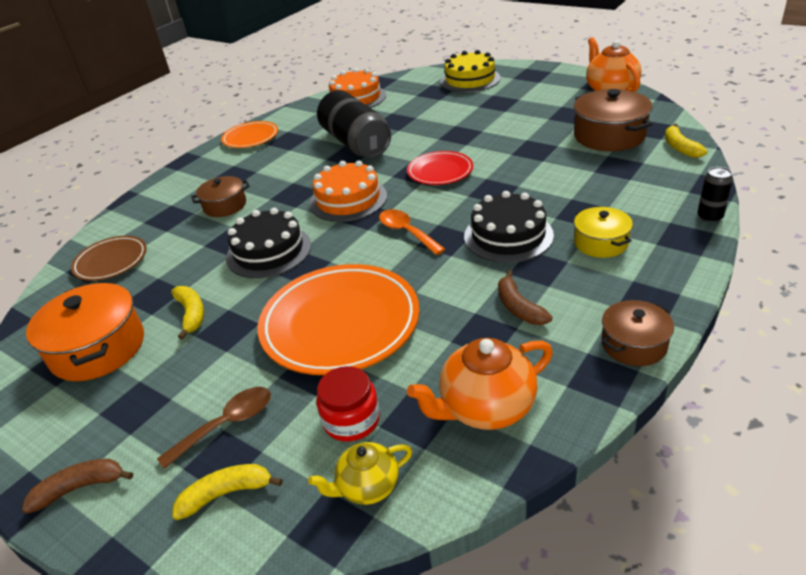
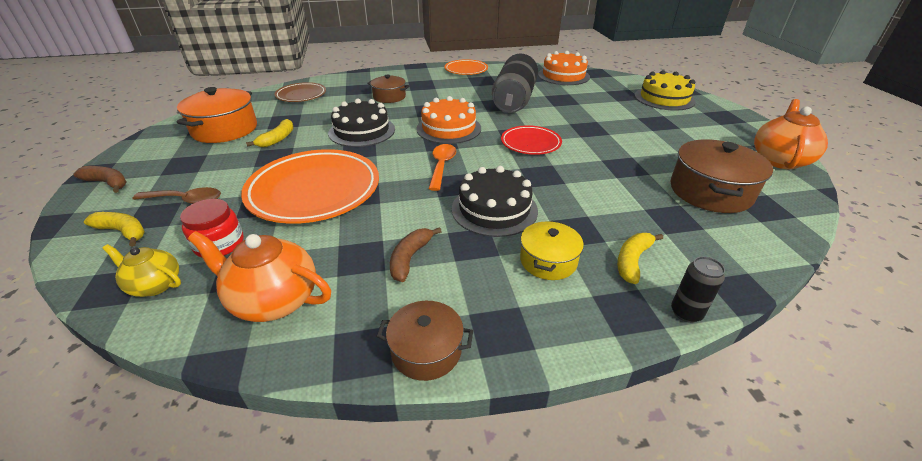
camera: 40 degrees right, 0 degrees up
(680, 147) = (767, 239): yellow banana -> yellow banana (632, 261)

